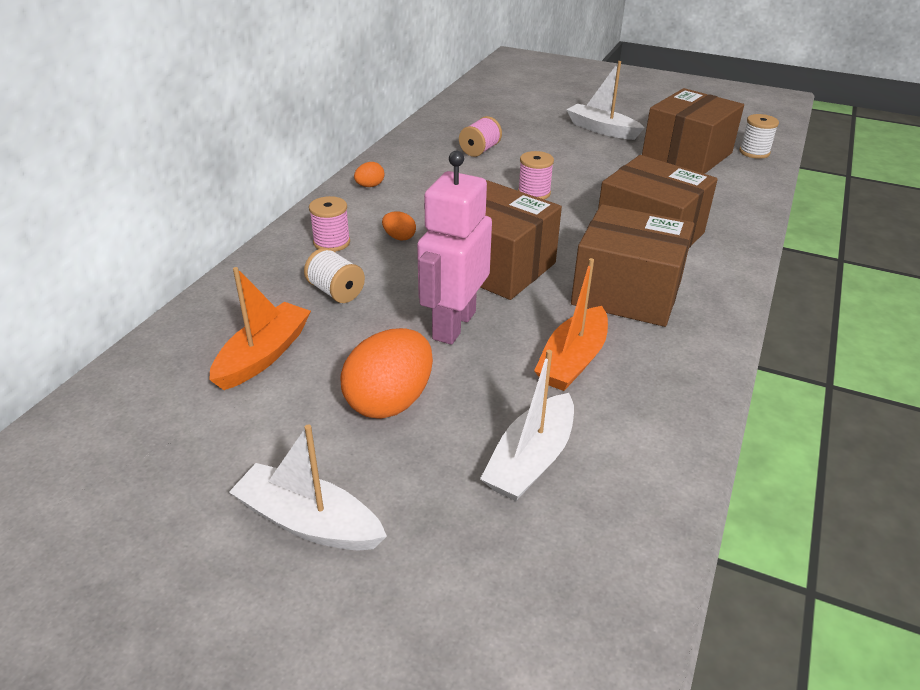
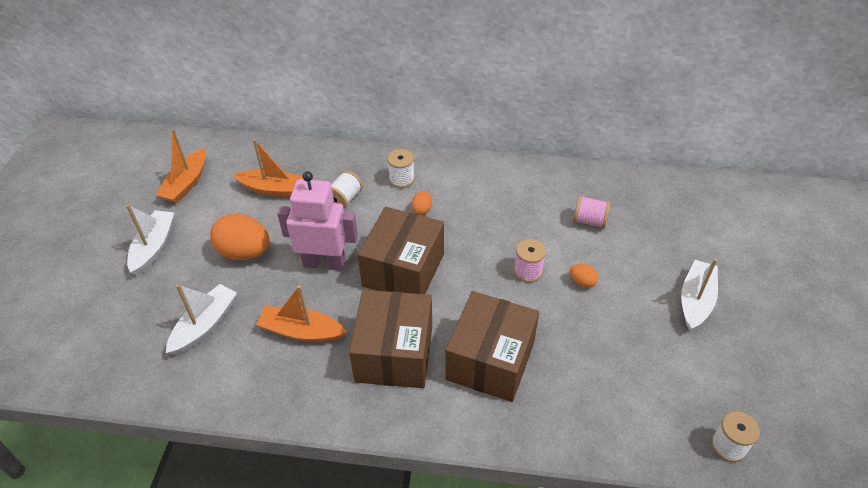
camera: 75 degrees right, 10 degrees up
(157, 464) = (186, 183): none -> orange boat
(331, 242) = (401, 179): pink spool -> white spool
(370, 186) = (489, 174): orange egg -> orange egg (582, 282)
(530, 460) = (205, 325): white boat -> white boat turned 105 degrees clockwise
(686, 155) = (678, 379): brown box -> none

